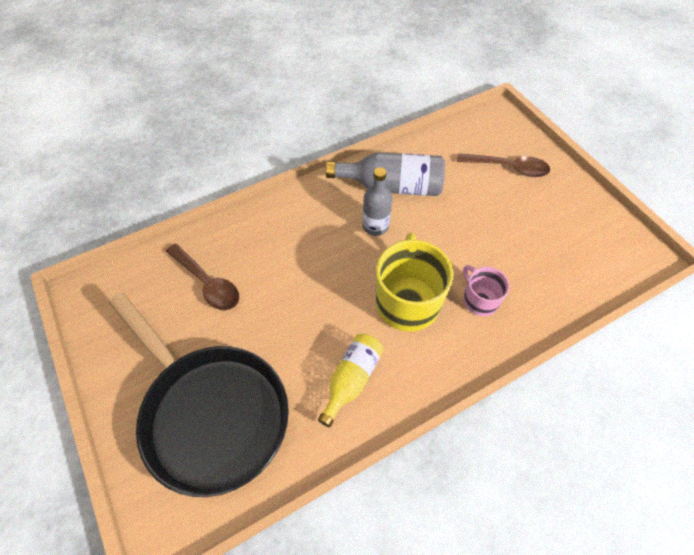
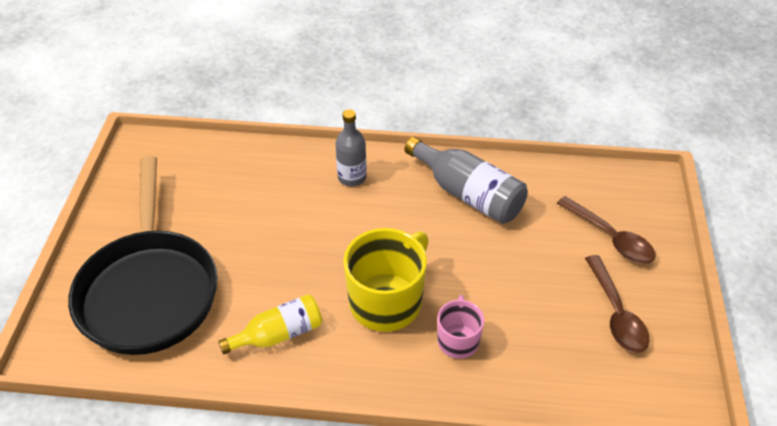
camera: 35 degrees right, 10 degrees down
(207, 283) = (232, 190): brown spoon -> brown spoon (616, 313)
(375, 226) = (418, 221): grey bottle -> grey bottle (352, 177)

